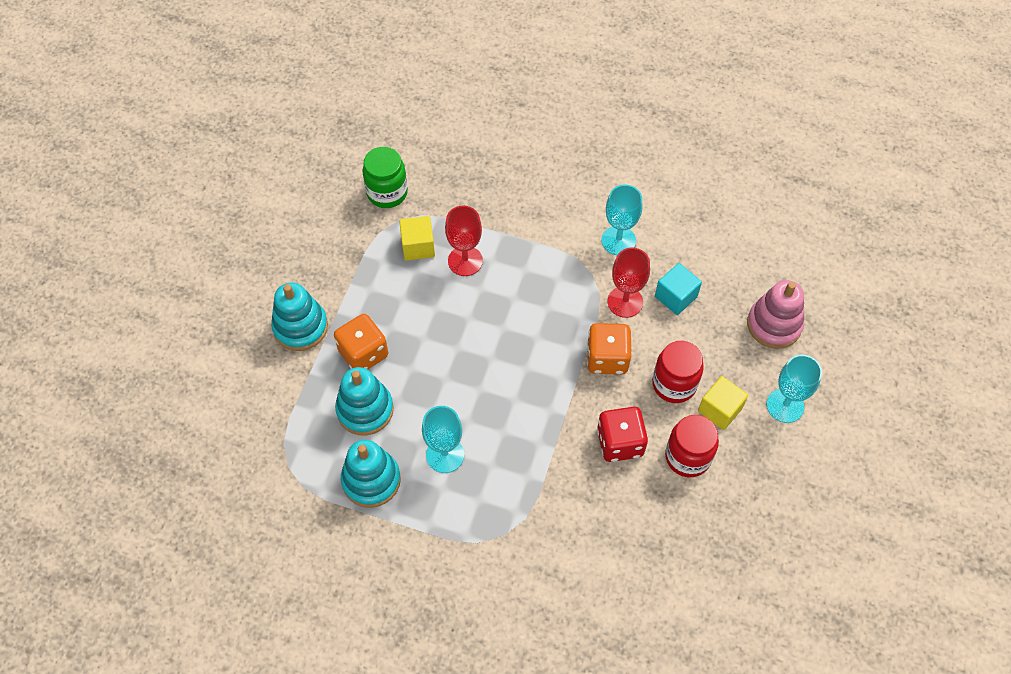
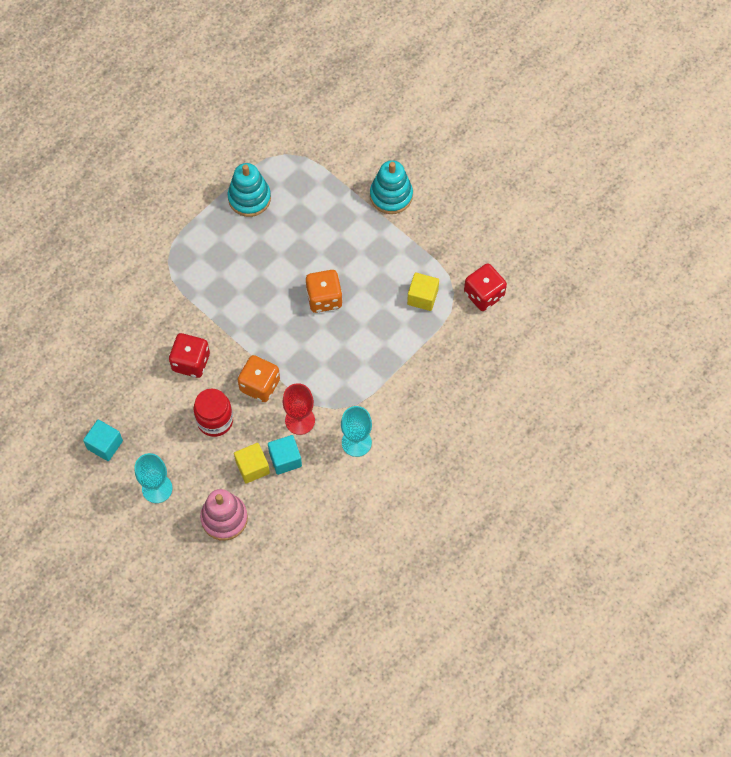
camera: 115 degrees right, 5 degrees up
(363, 353) = (348, 227): orange dice -> orange dice (324, 298)
(365, 410) = (303, 213): turquoise stacking toy -> none
(387, 193) = (484, 294): green jar -> red dice
(445, 455) = (243, 249): turquoise goblet -> none
(465, 261) = (393, 324): red goblet -> none
(687, 457) = (156, 401): red jar -> none
(720, 409) = (178, 441): yellow cube -> yellow cube (252, 467)
(771, 486) = (105, 445): none -> turquoise cube

